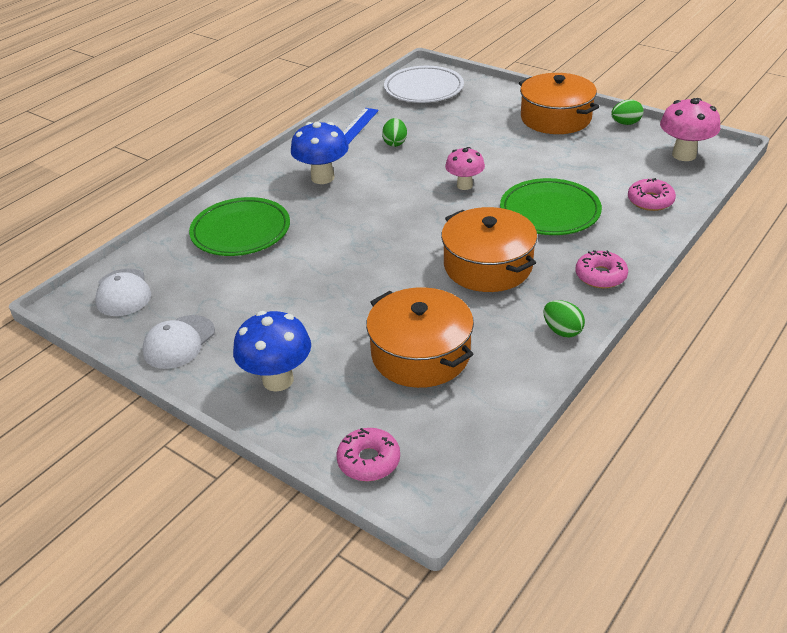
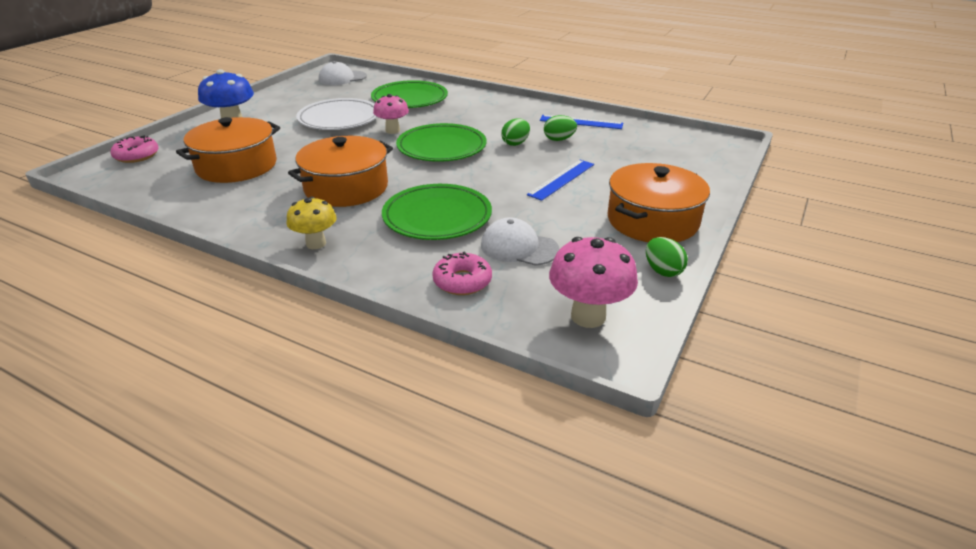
camera: 80 degrees right, 5 degrees down
(179, 342) = (285, 96): white cap -> white cap (519, 247)
(322, 177) = (490, 117): blue mushroom -> none
(398, 209) = (441, 147): none -> green plate
(423, 89) = (682, 146): white plate -> white plate (339, 119)
(464, 185) = (485, 173): pink mushroom -> pink mushroom (392, 130)
(482, 148) = (562, 179): none -> blue ruler
(562, 331) = (238, 222): green egg -> green egg (515, 143)
(600, 276) = (316, 244): pink donut -> yellow mushroom

